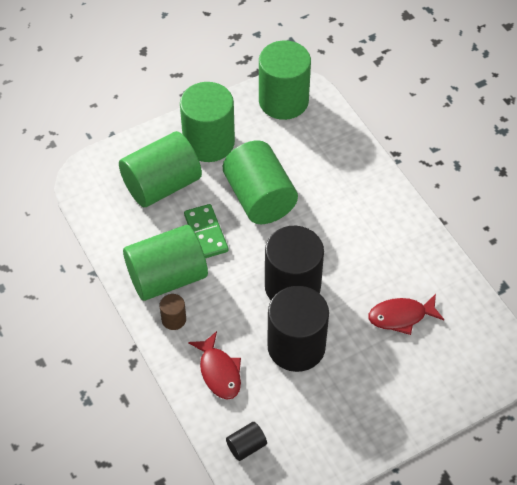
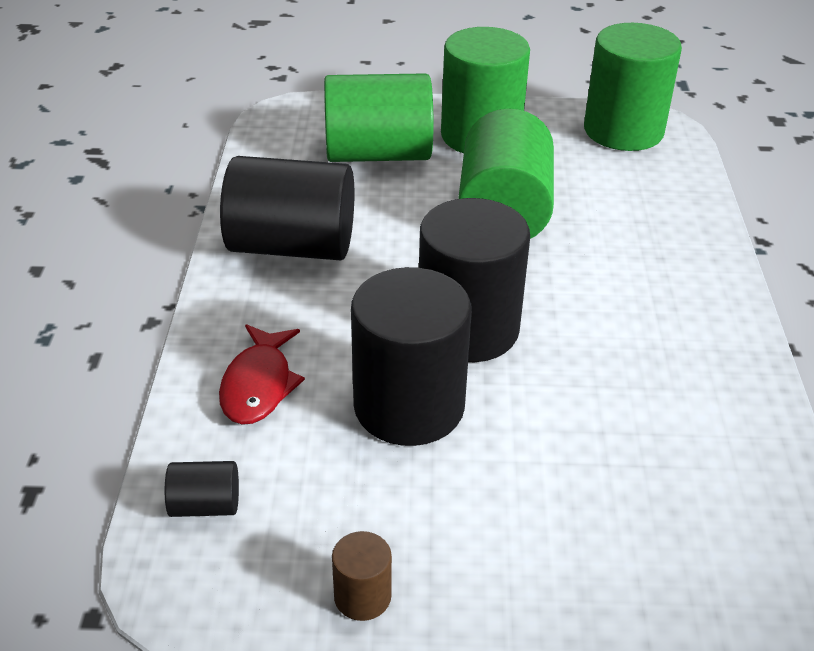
camera: 30 degrees right, 15 degrees down
(167, 277) = (292, 246): green cylinder -> black cylinder
(174, 319) = (255, 295): brown cylinder -> brown cylinder (362, 596)
(206, 233) = (392, 221): green domino -> none
(401, 316) = (625, 444): red fish -> none

